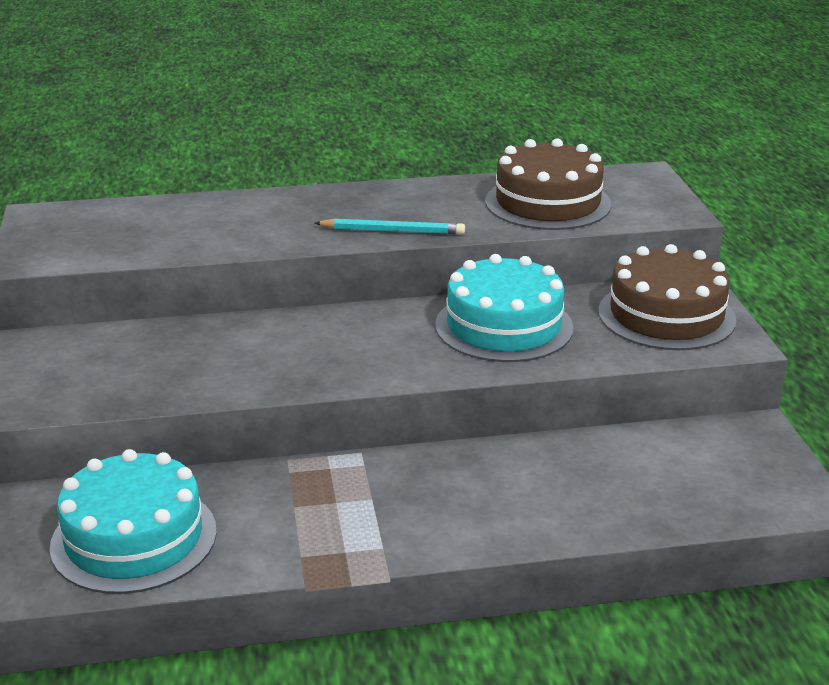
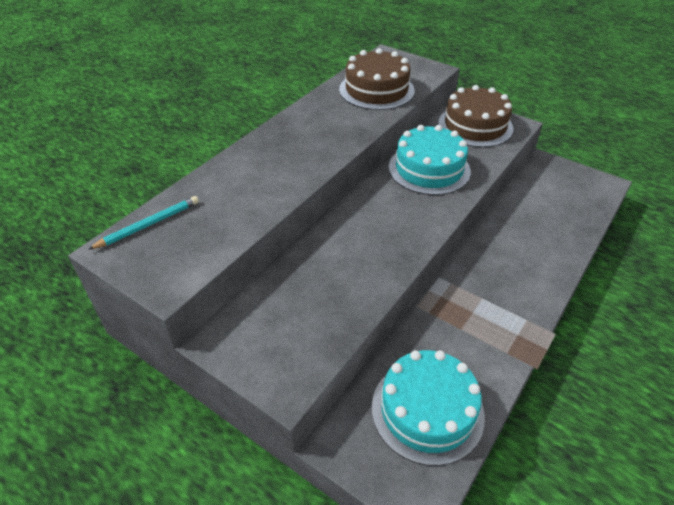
camera: 45 degrees left, 15 degrees up
(392, 231) = (339, 143): turquoise pencil -> turquoise pencil (148, 225)

